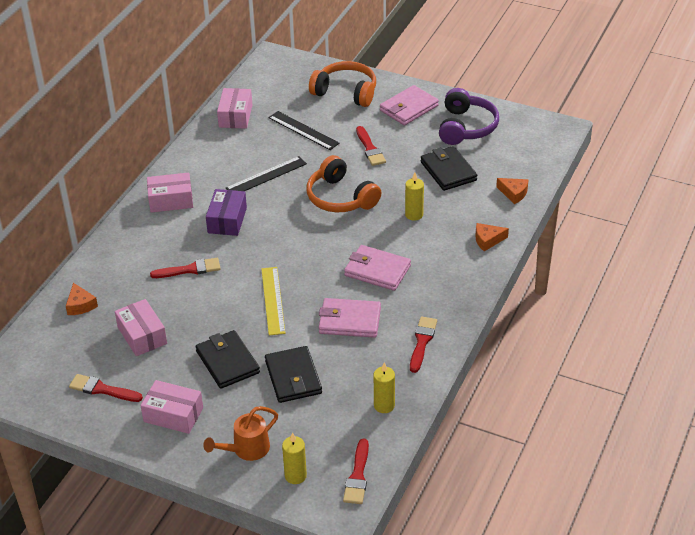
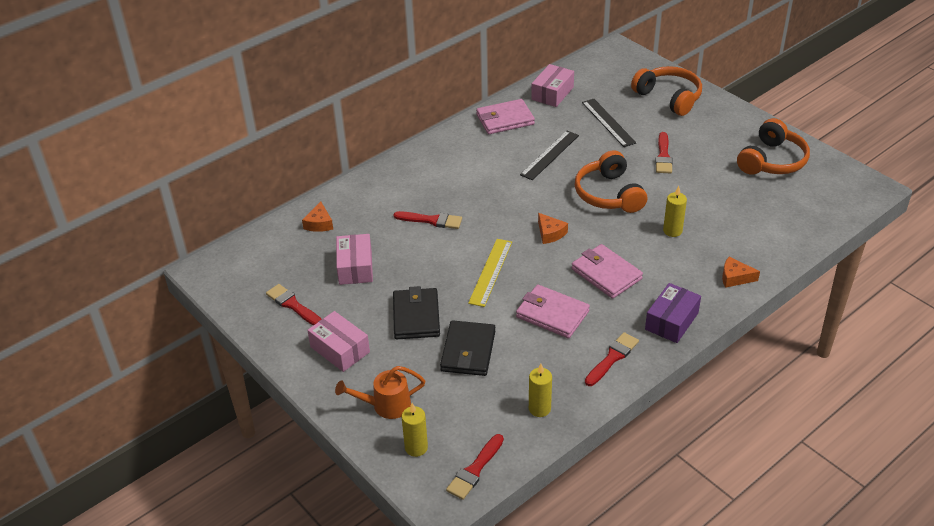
camera: 25 degrees right, 0 degrees up
(171, 200) = (451, 153): pink box -> none
(227, 220) = (491, 185): purple box -> purple box (671, 321)
(266, 176) = (550, 155): black ruler -> black ruler turned 45 degrees counterclockwise
(409, 108) = (723, 128): pink wallet -> pink wallet (505, 120)
(448, 171) = (730, 198): black wallet -> none
(466, 127) = (772, 161): purple headphones -> orange headphones
(514, 193) = (787, 239): orange cheese -> orange cheese (550, 233)

